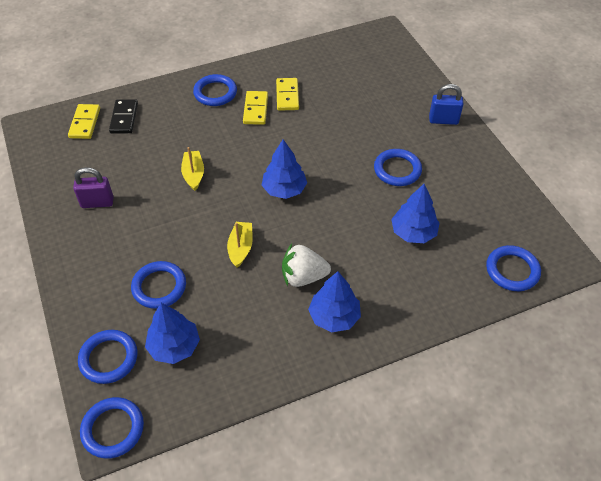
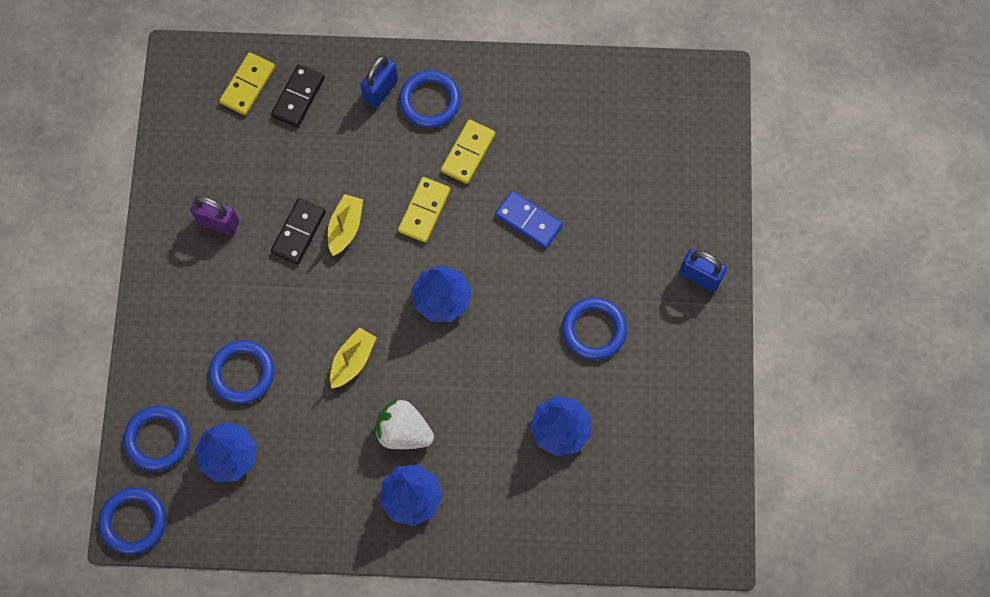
camera: 25 degrees right, 20 degrees up
(161, 188) = (299, 232): none -> black domino
(179, 98) = (380, 90): none -> blue padlock
(287, 96) = (520, 146): yellow domino -> yellow domino (424, 210)
(316, 129) = (528, 220): none -> blue domino
(512, 270) = (643, 532): blue ring -> none

